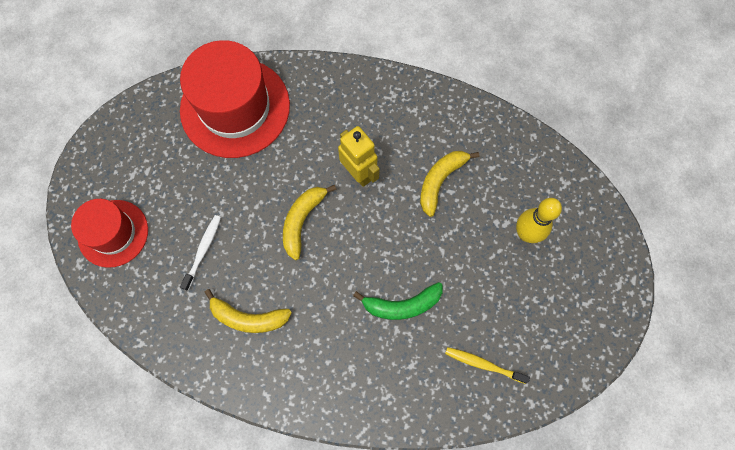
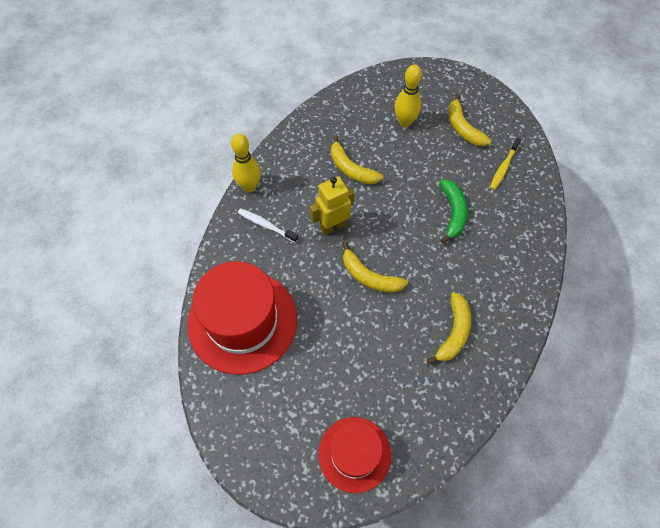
camera: 80 degrees left, 10 degrees down
(203, 251) = (385, 366): white toothbrush -> white toothbrush (266, 225)
(393, 80) = (249, 186): none -> yellow bowling pin
(535, 308) = (463, 128): none -> yellow banana

